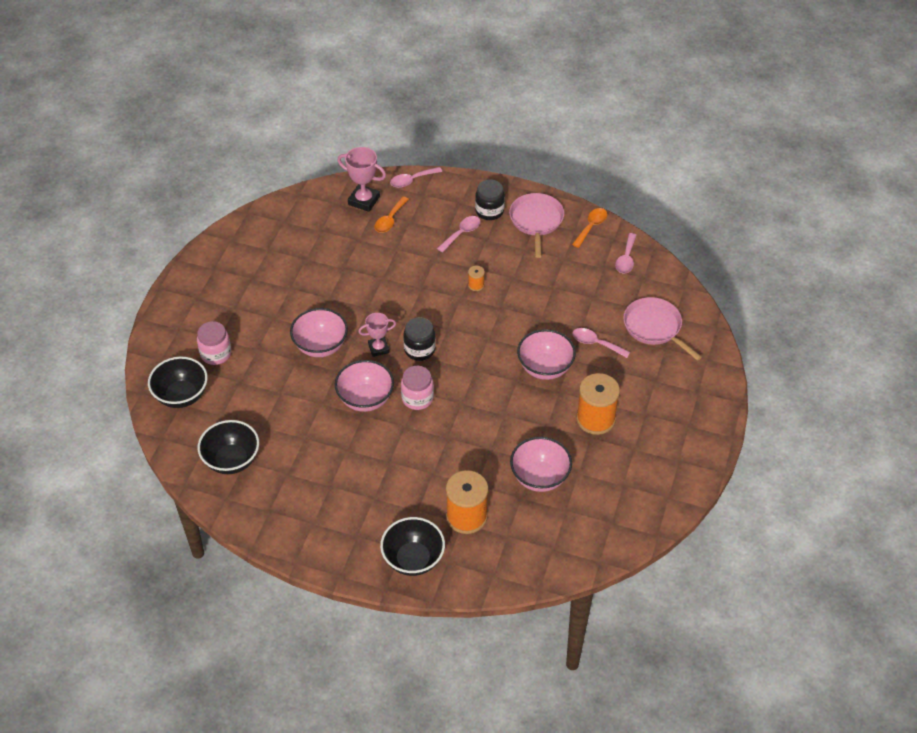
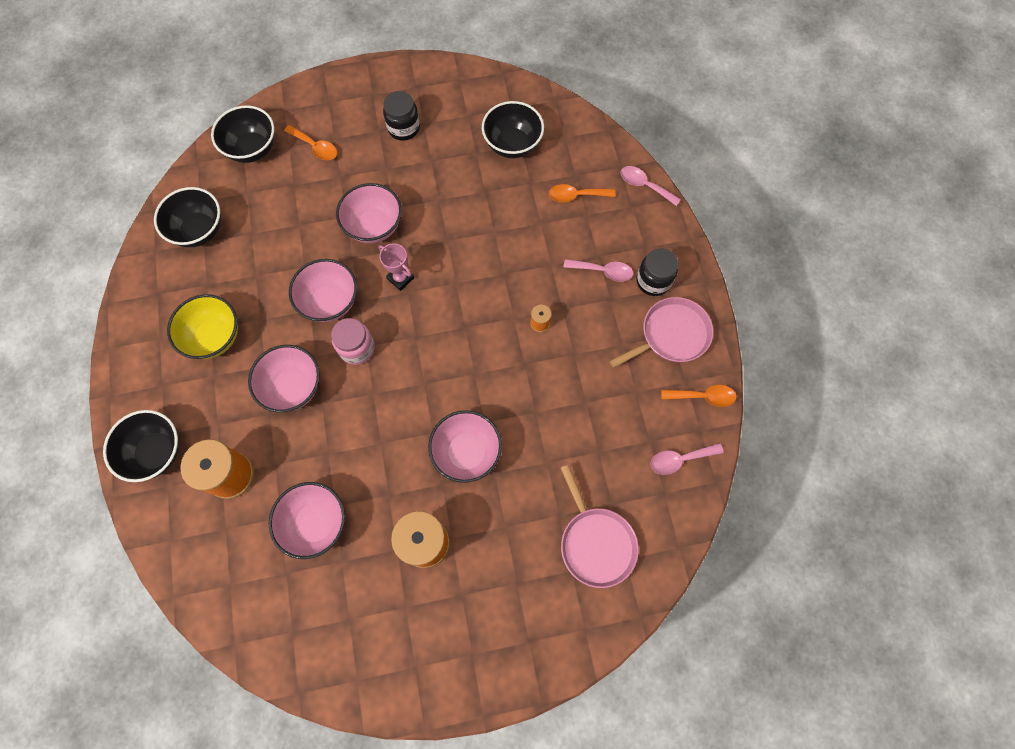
camera: 60 degrees right, 20 degrees up
(216, 354) = (315, 147): pink jar -> orange spoon
(316, 235) = (512, 144): none -> black bowl
(340, 485) = (214, 337): none -> yellow bowl
(364, 200) = (586, 159): pink trophy -> none
(419, 349) = (420, 316): black jar -> black jar (404, 128)
(421, 450) = (293, 387): none -> pink bowl
(596, 343) = (532, 489): pink spoon -> none
(654, 327) = (596, 543): pink pan -> pink pan turned 135 degrees clockwise

